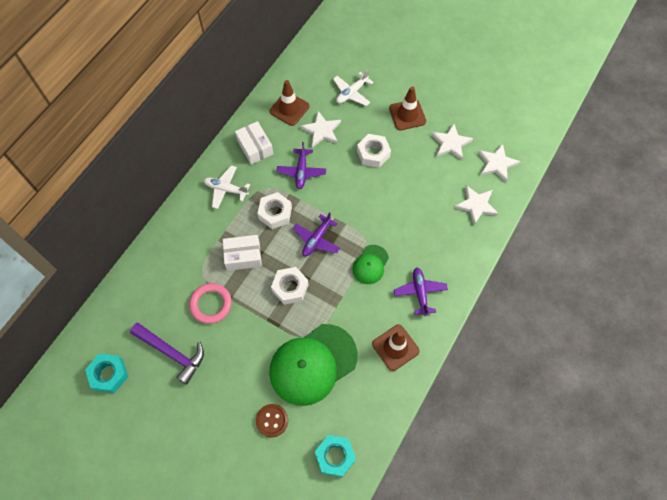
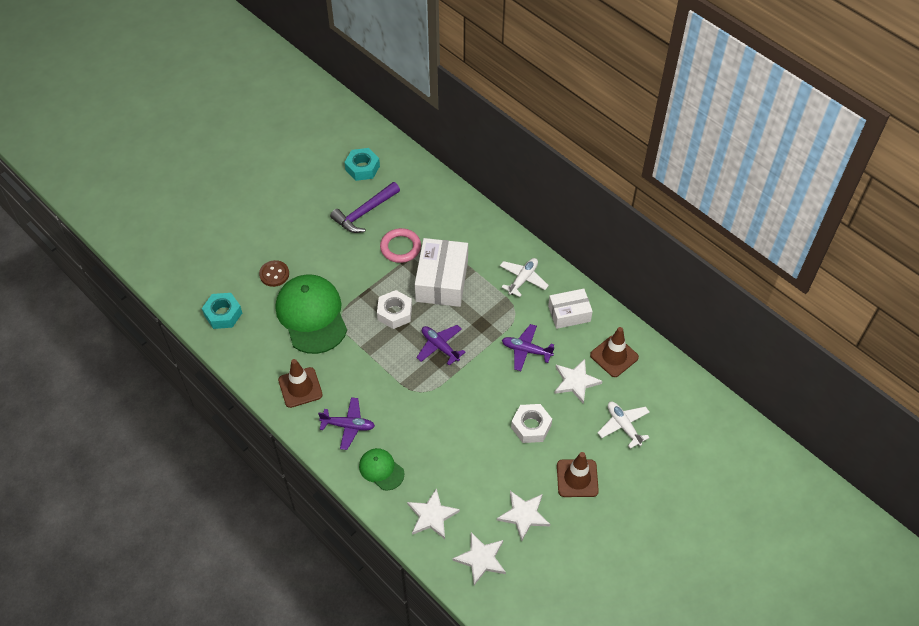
camera: 105 degrees right, 10 degrees down
(243, 256) = (442, 281): white box -> white box, size x1.62
(275, 213) = (482, 316): white nut -> none
(370, 264) = (395, 388): green cap -> green cap (381, 469)

